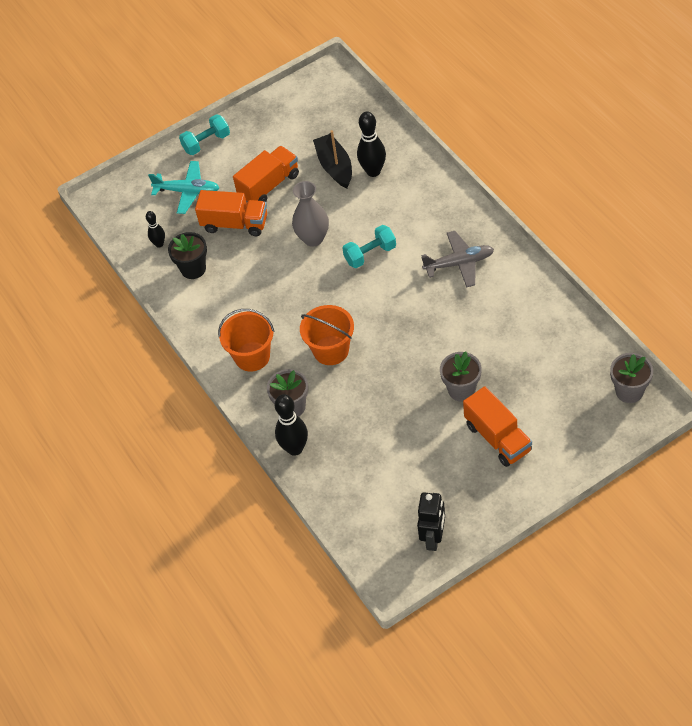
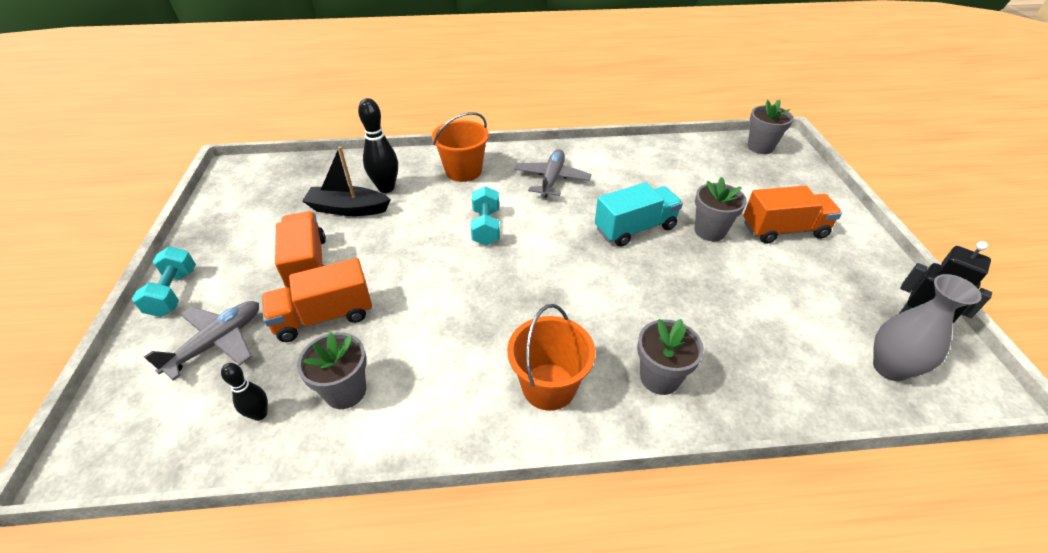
camera: 70 degrees left, 10 degrees down
(188, 191) = (218, 342): turquoise plane -> grey plane
(193, 269) = (345, 391): black flower pot -> grey flower pot
(235, 224) = (324, 316): orange truck -> orange truck turned 150 degrees counterclockwise
(295, 448) = (733, 403): black bowling pin -> none
(313, 238) = (421, 259): grey vase -> grey vase (890, 368)
(331, 350) = (593, 306): orange bucket -> orange bucket (463, 171)
(431, 342) = (635, 228): none -> turquoise truck

